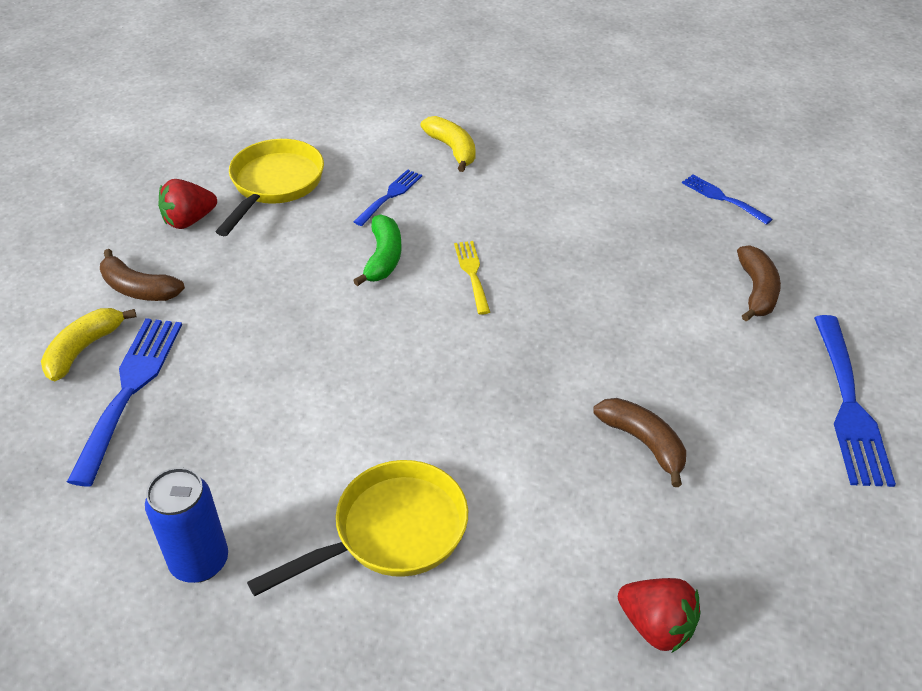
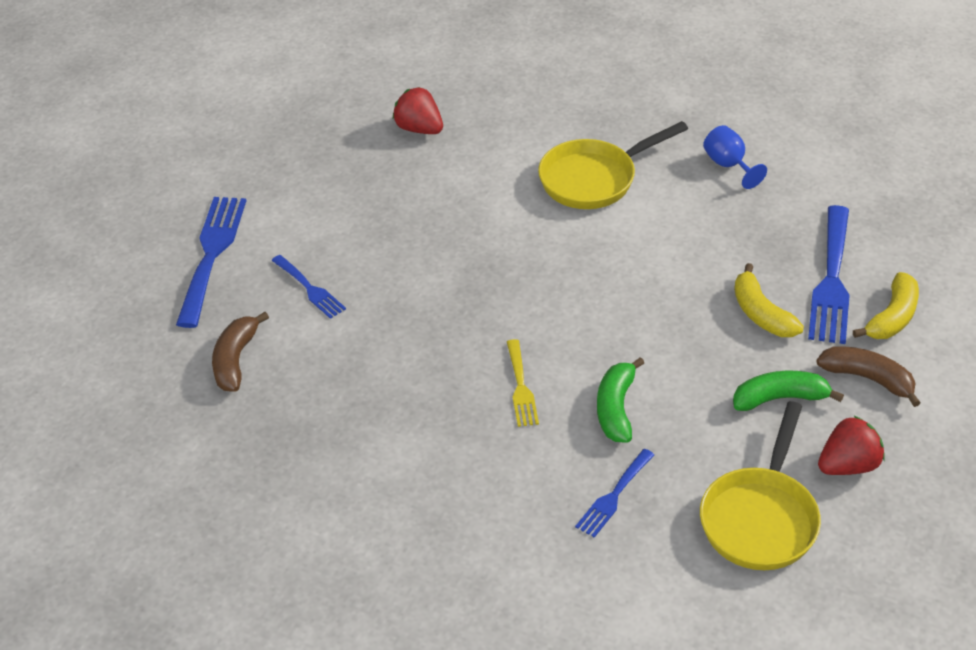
camera: 175 degrees left, 0 degrees up
(199, 561) = (729, 165): blue can -> blue goblet
(229, 270) = (780, 398): none -> green banana
(452, 149) = (535, 574): yellow banana -> yellow banana (761, 313)
(643, 443) = (393, 231): brown banana -> none
(722, 198) = (215, 480): blue fork -> blue fork (310, 289)

